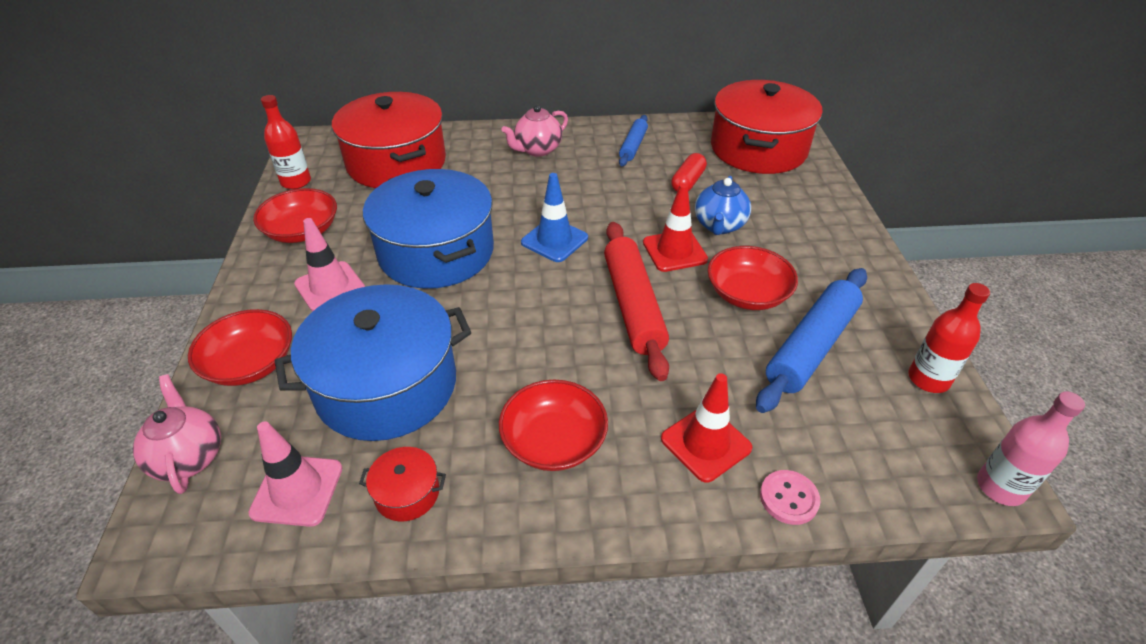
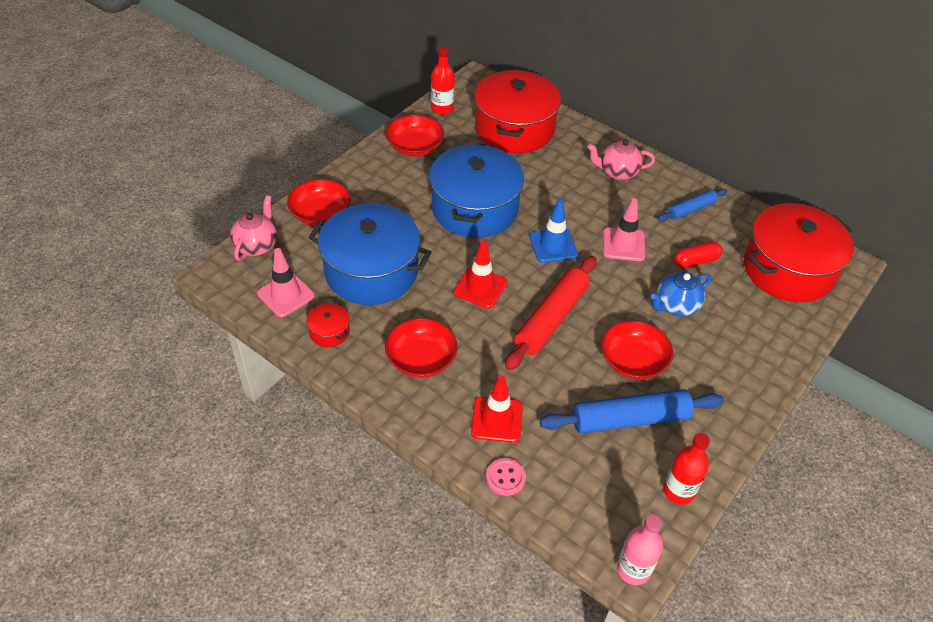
camera: 40 degrees right, 5 degrees up
(330, 287) = (397, 194): pink traffic cone -> pink traffic cone (623, 244)
(674, 251) = (621, 303): red traffic cone -> red traffic cone (480, 287)

